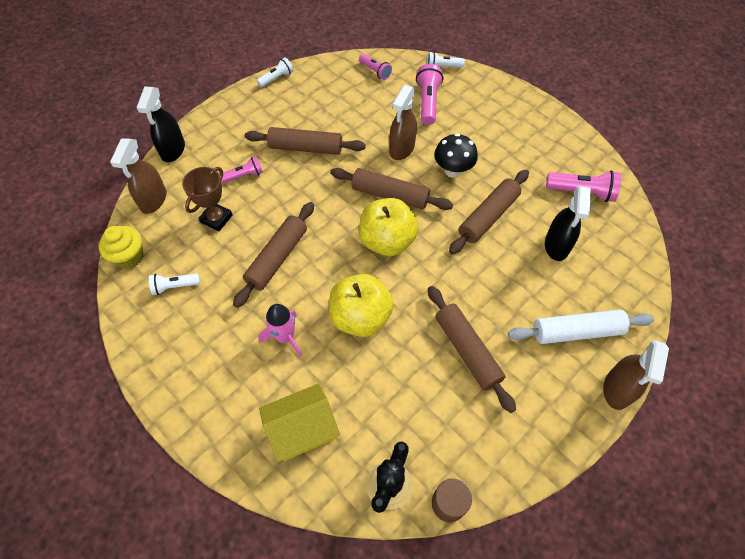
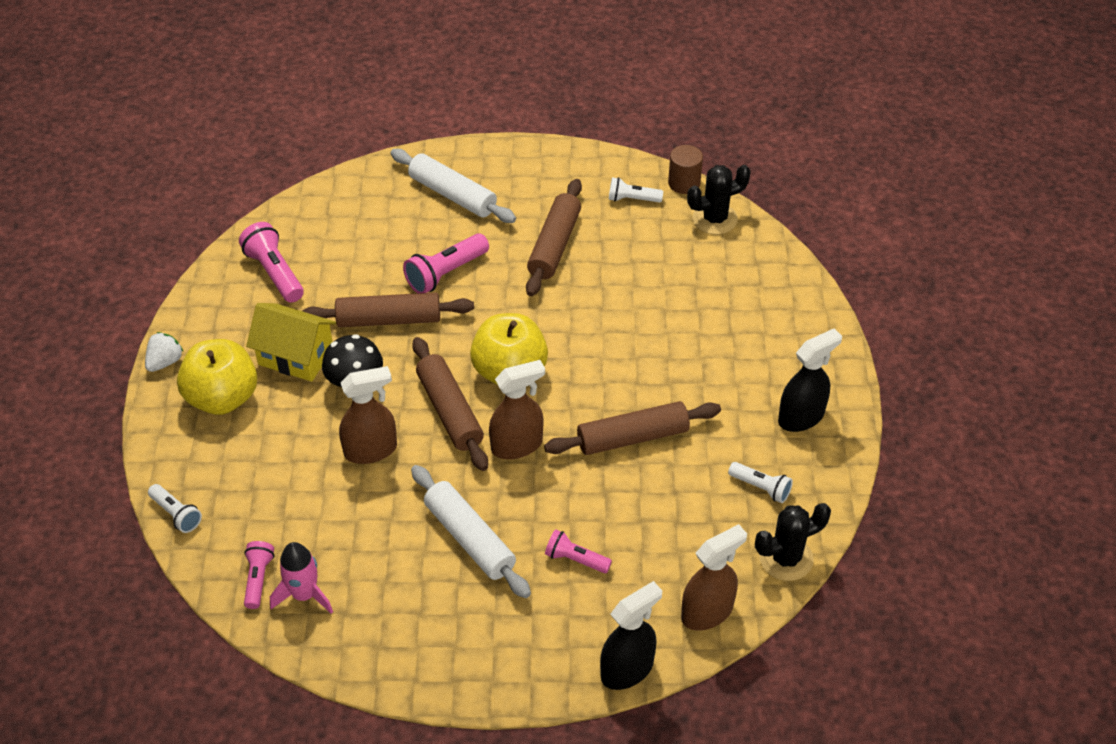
camera: 135 degrees left, 10 degrees down
(129, 257) = (786, 558): yellow cupcake -> black cactus
(216, 218) = (655, 530): brown trophy -> none
(277, 78) = (387, 679): white flashlight -> white flashlight (632, 199)
(285, 337) = (695, 364): pink rocket -> pink rocket (304, 595)
(302, 429) = (746, 292): yellow house -> yellow house (296, 356)
(306, 148) = (469, 539): brown rolling pin -> white rolling pin
(360, 317) = (611, 330): yellow apple -> yellow apple (223, 398)
(428, 102) = (263, 482): pink flashlight -> pink flashlight (446, 273)
(551, 112) = (165, 362): none -> white strawberry
(557, 246) = (369, 254): black spray bottle -> black spray bottle (801, 417)
(617, 389) = (480, 149): brown spray bottle -> brown spray bottle (517, 445)

